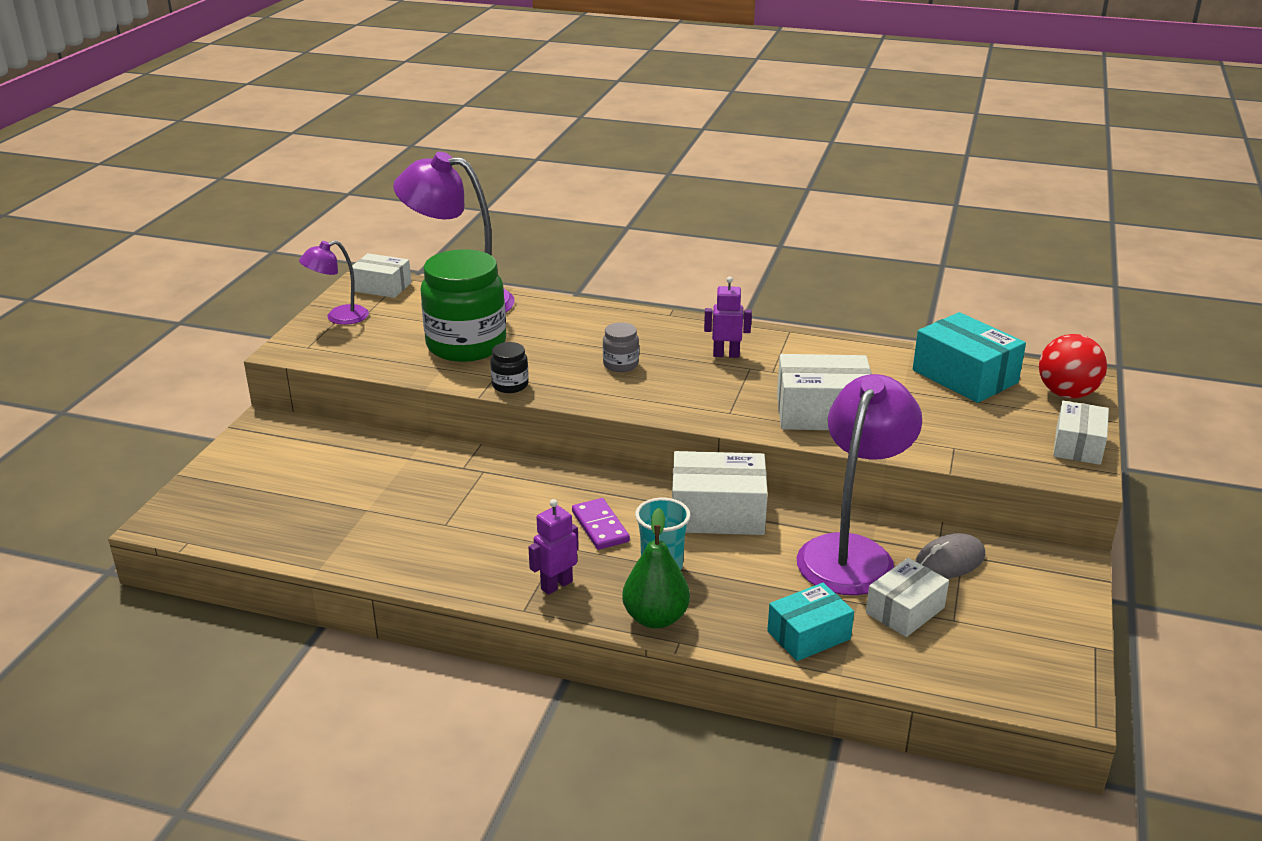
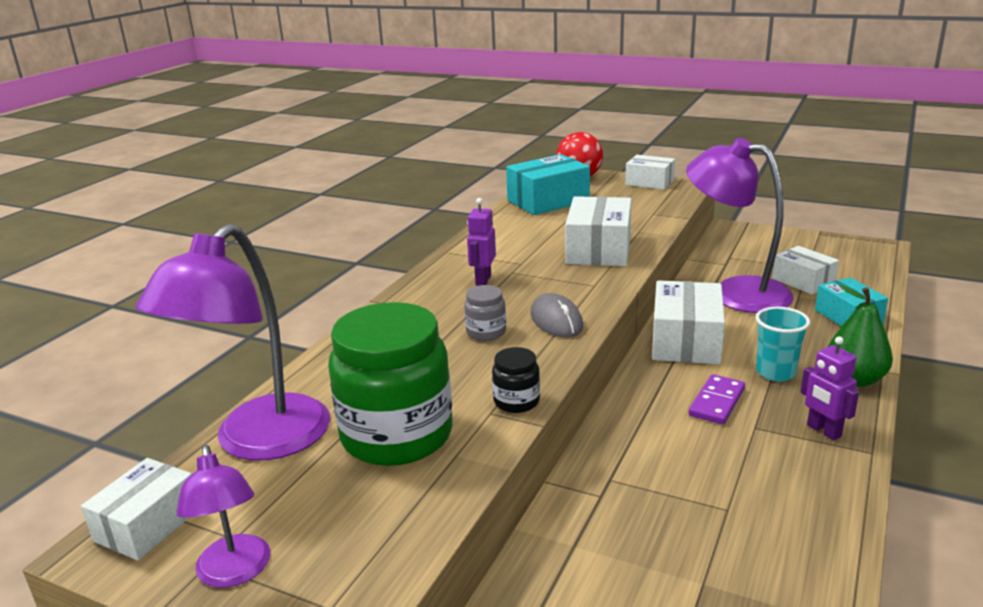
camera: 80 degrees left, 5 degrees down
(600, 527) = (717, 402): purple domino -> purple domino turned 45 degrees counterclockwise
(949, 561) = (738, 261): grey mouse -> grey mouse (556, 320)

